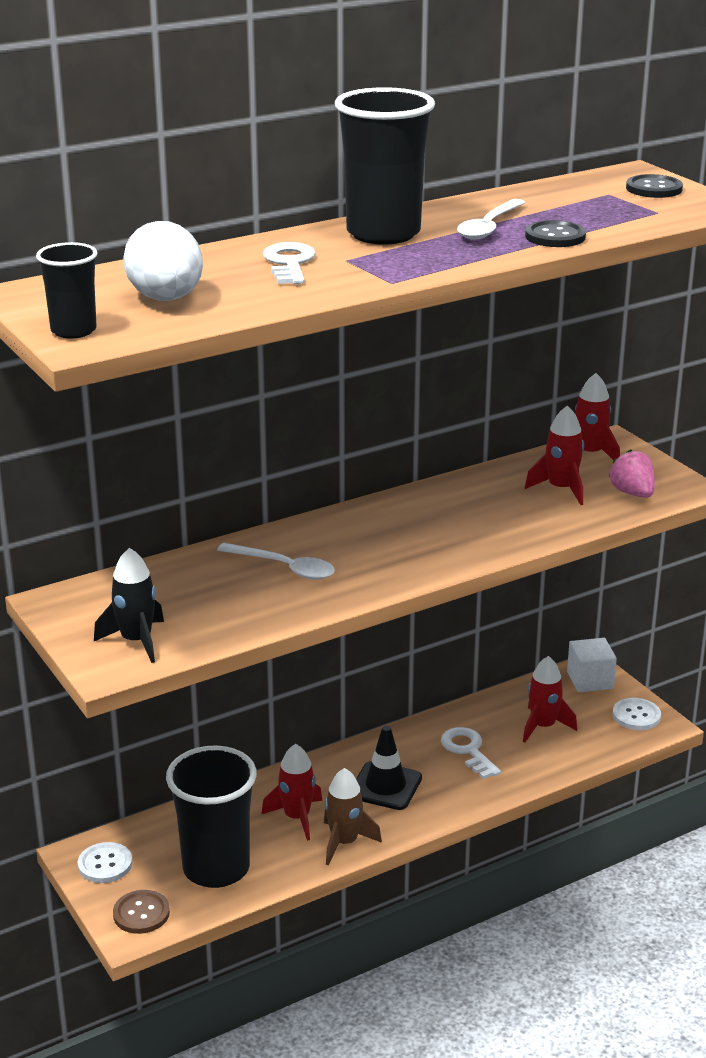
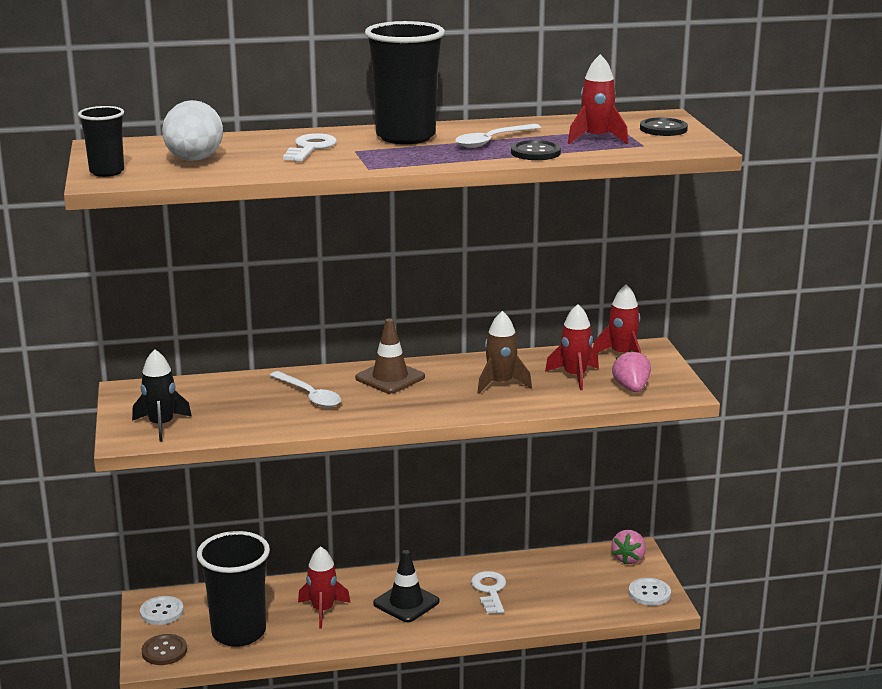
camera: 20 degrees right, 5 degrees down
(344, 842) = (346, 636): brown rocket -> brown rocket (500, 384)
(359, 527) = (390, 378): none -> brown traffic cone
(543, 726) = (564, 585): red rocket -> red rocket (596, 139)
(590, 680) = (628, 559): white cube -> pink strawberry

